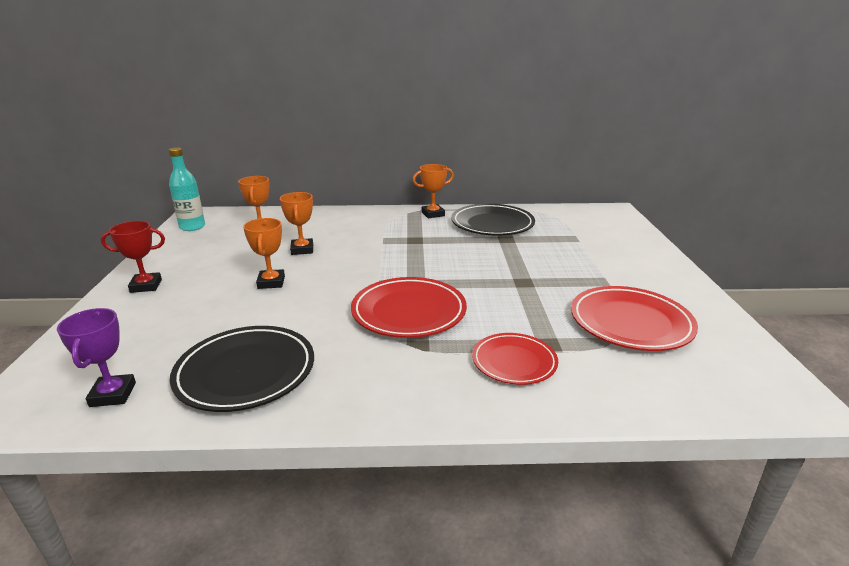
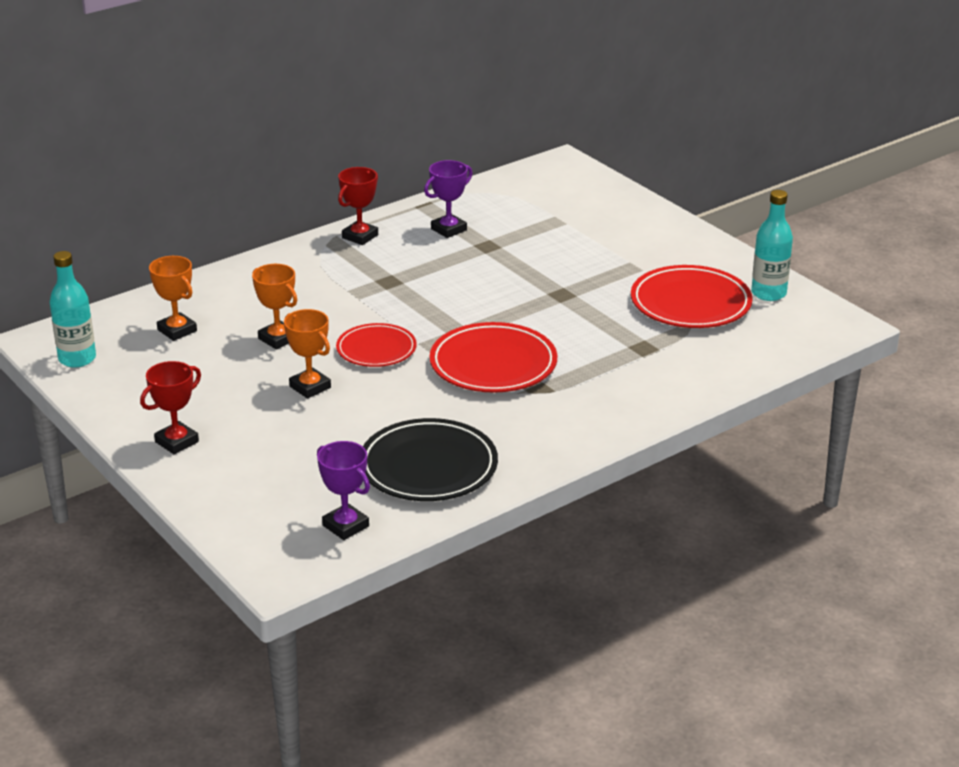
camera: 35 degrees left, 5 degrees up
(433, 214) = (360, 236): orange trophy -> red trophy
(492, 224) = (449, 229): black plate -> purple trophy
(514, 362) = (632, 373): red plate -> red plate (376, 349)
(720, 339) = (768, 293): none -> turquoise bottle

